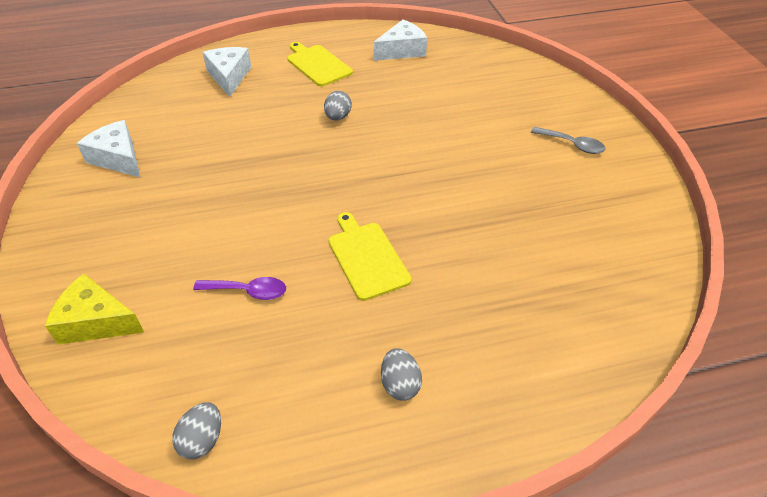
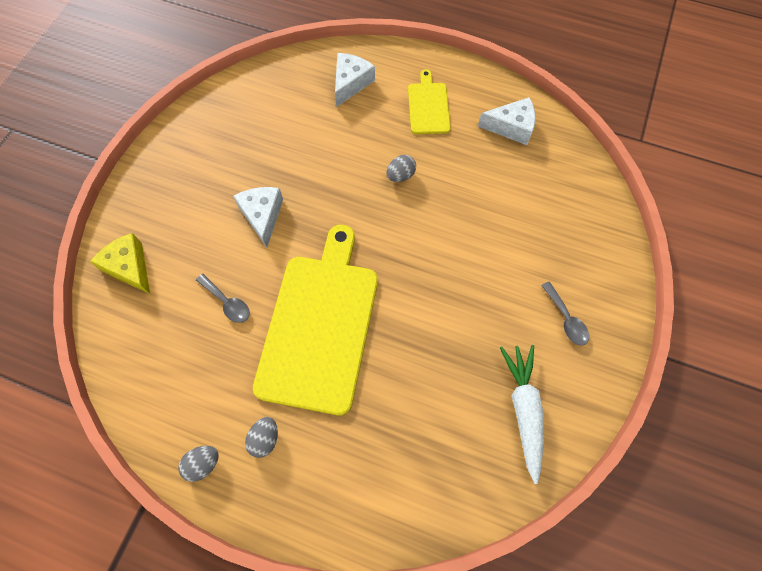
camera: 35 degrees right, 20 degrees up
(118, 158) = (222, 128): white cheese -> white cheese (262, 216)
(202, 440) = (133, 395): grey egg -> grey egg (203, 464)
(248, 291) = (227, 302): purple spoon -> grey spoon
(367, 257) = (320, 325): yellow cutting board -> yellow cutting board, size x2.08
(607, 219) = (524, 409): none -> white carrot

